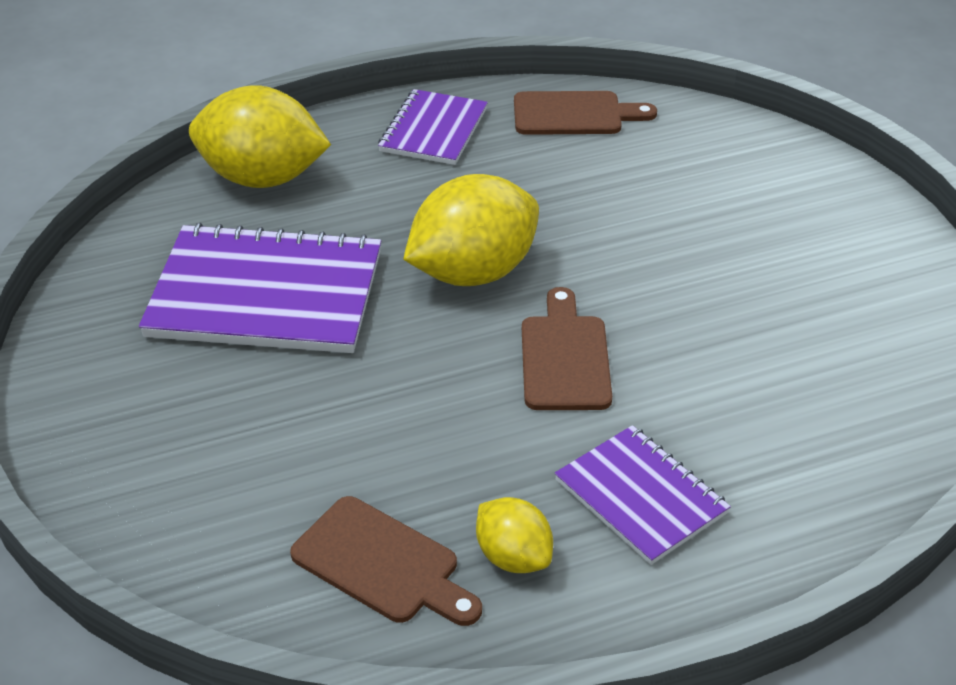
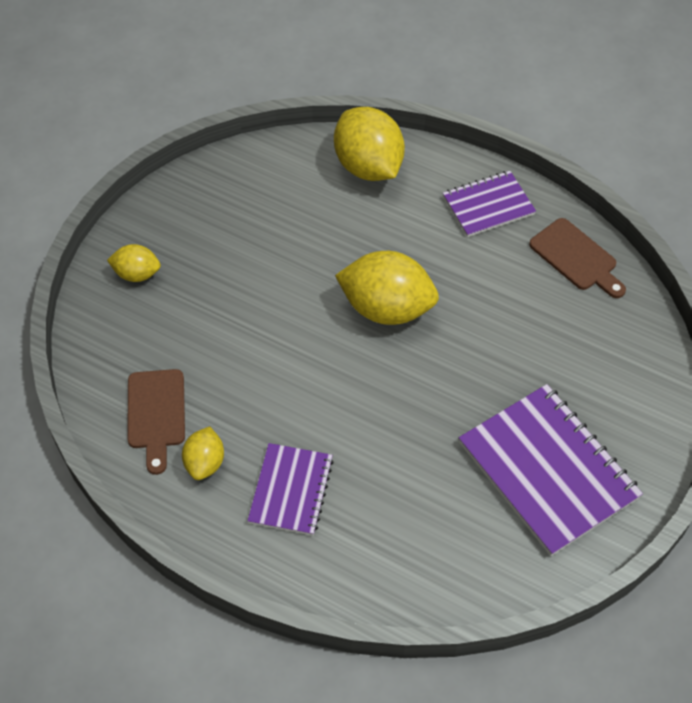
camera: 50 degrees right, 15 degrees up
(137, 456) = (137, 274): none -> yellow lemon
(266, 294) = (284, 237): purple notebook -> purple notebook (547, 470)
(564, 357) = (360, 392): brown cutting board -> none

